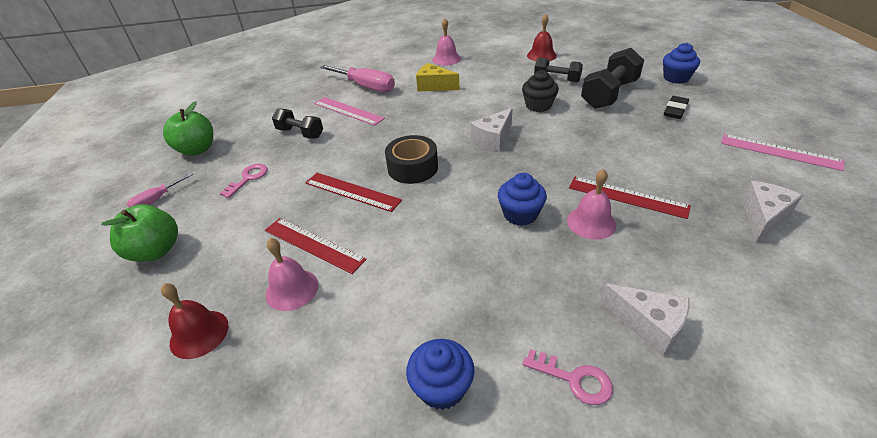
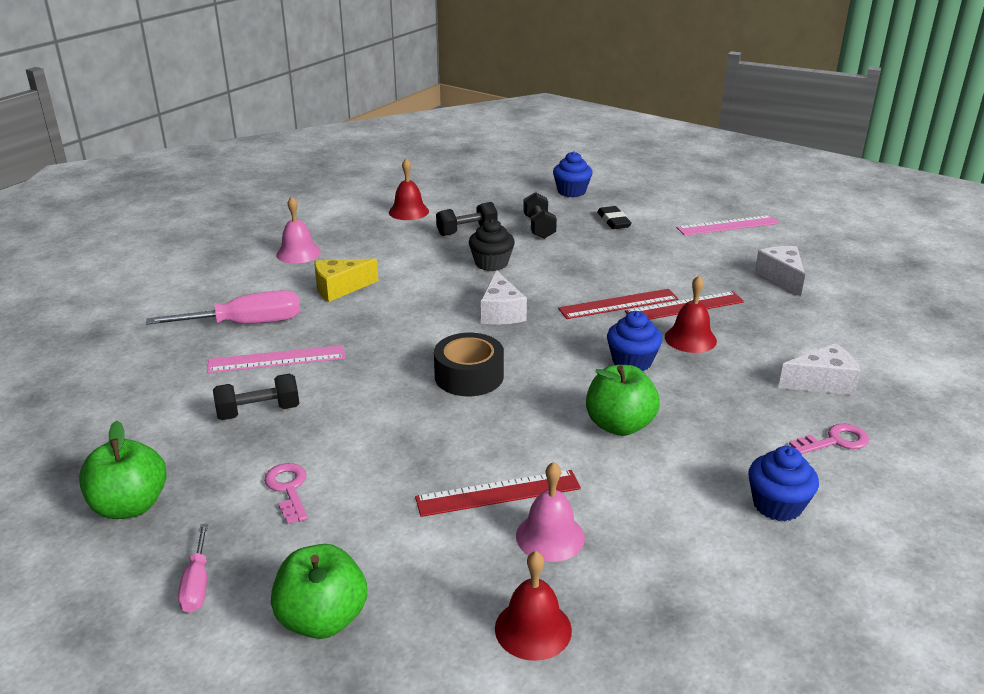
camera: 50 degrees left, 10 degrees down
(352, 191) = (446, 429): red ruler -> red ruler (618, 304)
(440, 251) = (619, 425): none -> green apple
(591, 222) = (690, 339): pink bell -> red bell
(609, 94) = (539, 227): black dumbbell -> black dumbbell, size x0.62

